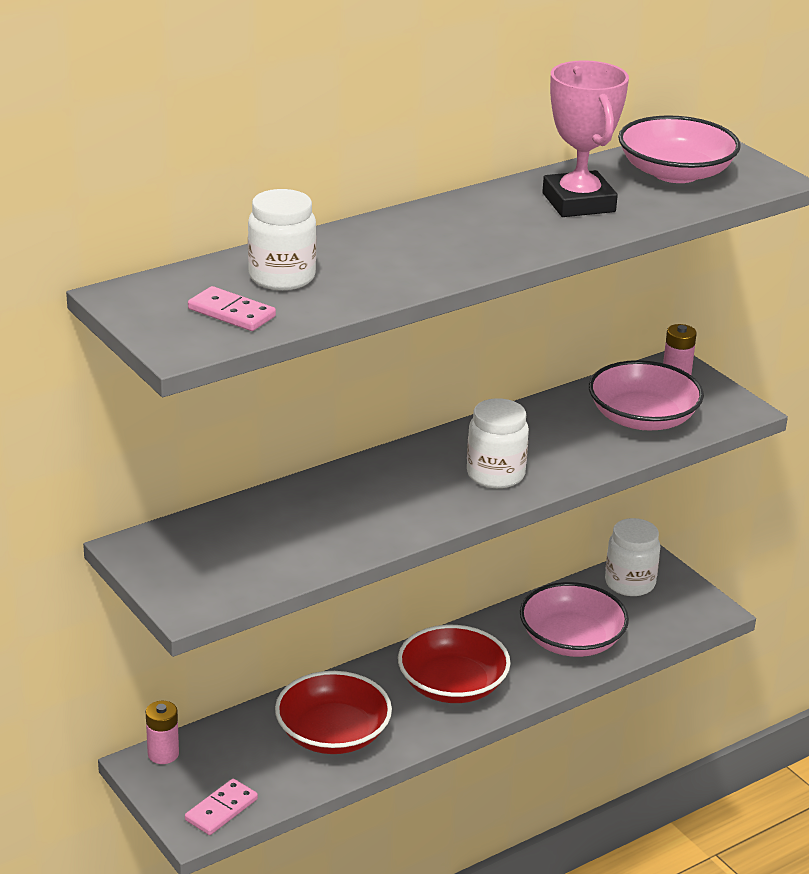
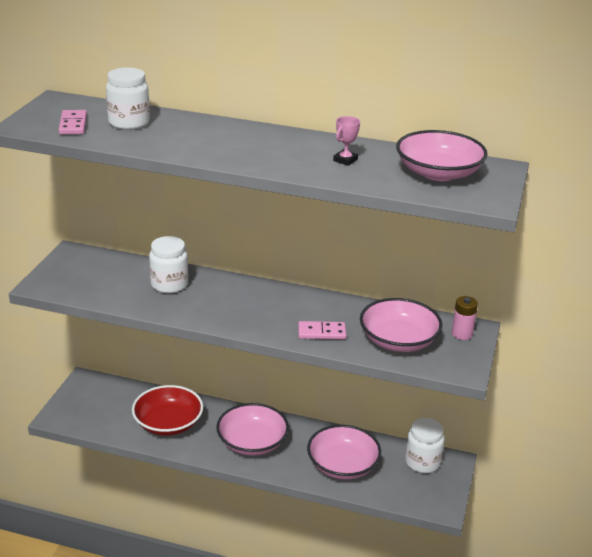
camera: 50 degrees right, 0 degrees up
(163, 754) = (97, 381): pink battery -> none
(221, 809) = (76, 418): pink domino -> pink domino (321, 332)
(452, 685) = (252, 442): red bowl -> pink bowl
(495, 474) = (269, 318): white jar -> white jar (169, 284)
(578, 202) = (345, 160): pink trophy -> pink trophy, size x0.44

